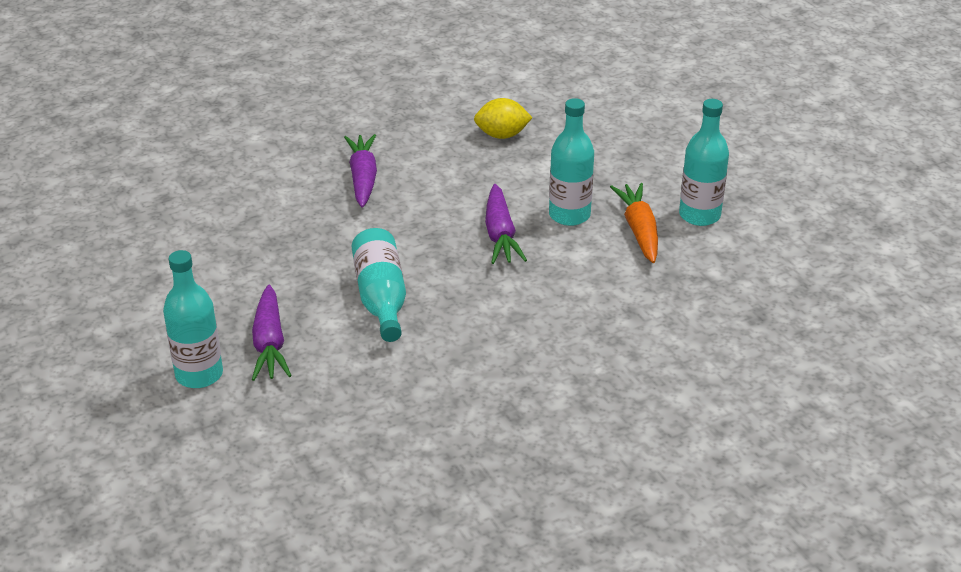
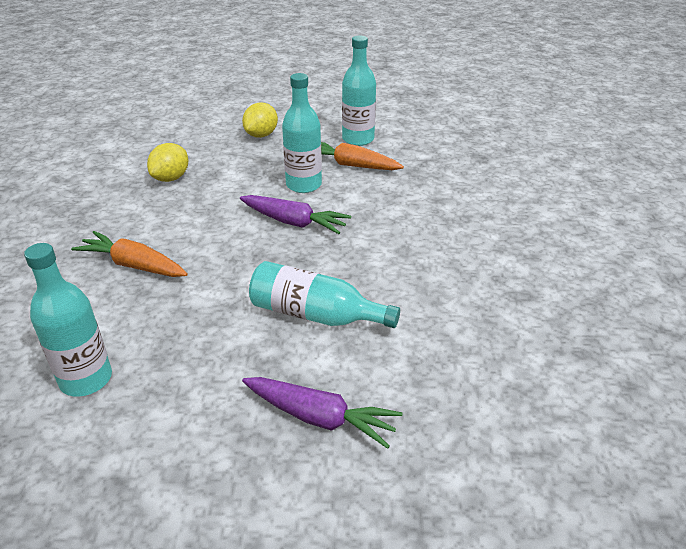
camera: 60 degrees left, 0 degrees up
(199, 374) = (327, 500): turquoise bottle -> turquoise bottle (86, 379)
(363, 178) = (134, 265): purple carrot -> orange carrot
(637, 150) = (261, 135): none -> yellow lemon

